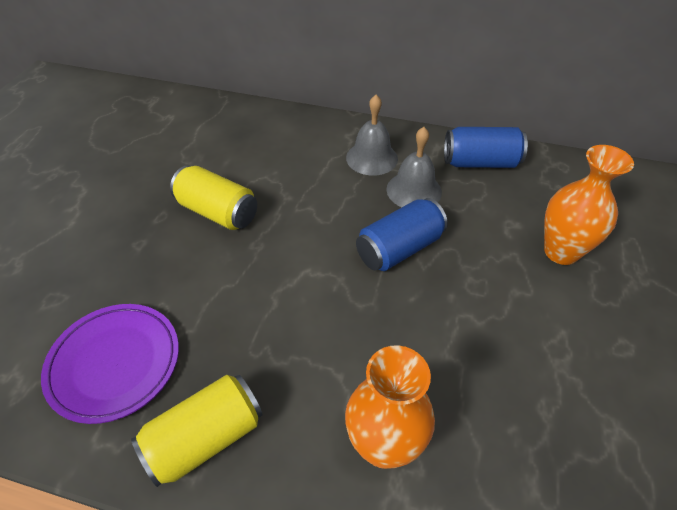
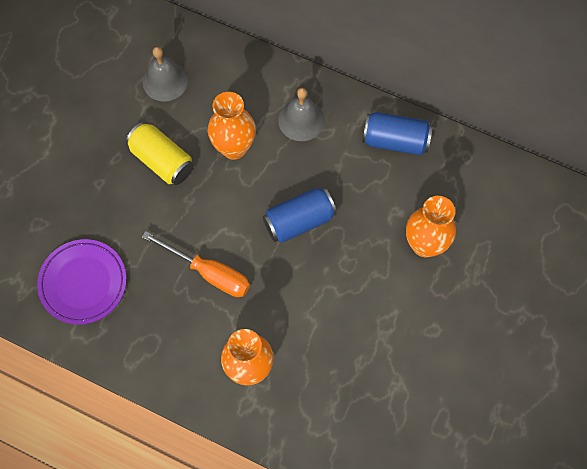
camera: 10 degrees right, 20 degrees up
(205, 438) = (140, 344): yellow can -> none
(296, 323) = (209, 273): none -> orange screwdriver
(302, 190) = (234, 148): none -> orange vase
(414, 190) = (327, 163): grey bell -> grey bell (165, 81)

